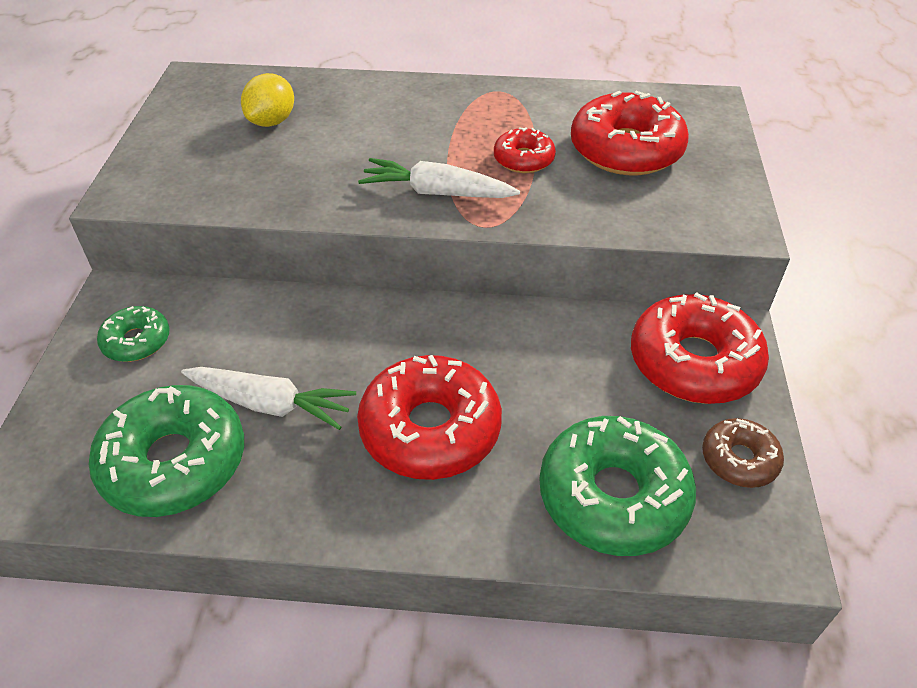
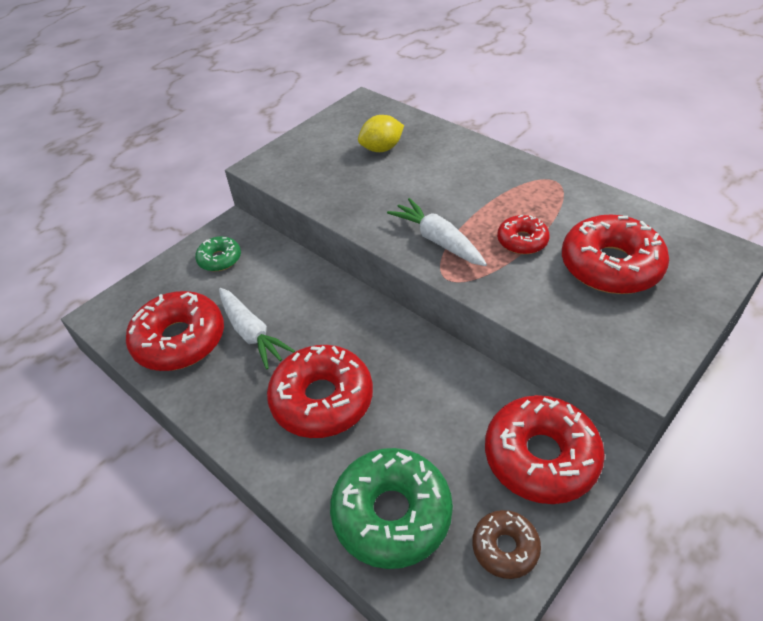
camera: 40 degrees right, 0 degrees up
(174, 462) = (180, 340): green donut -> red donut

